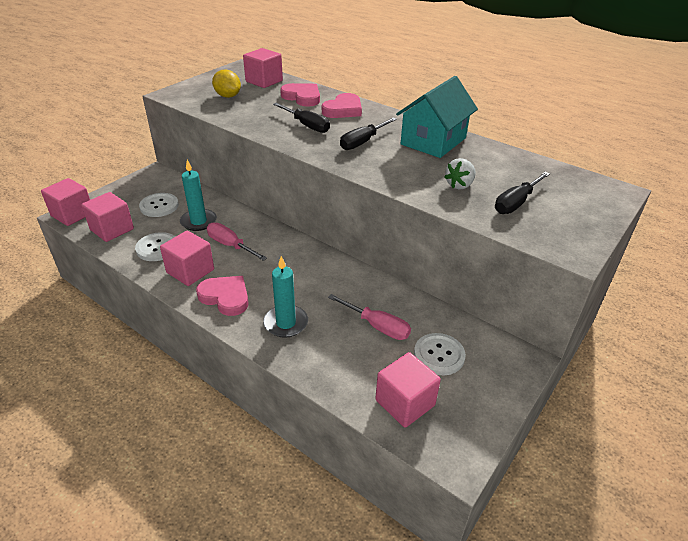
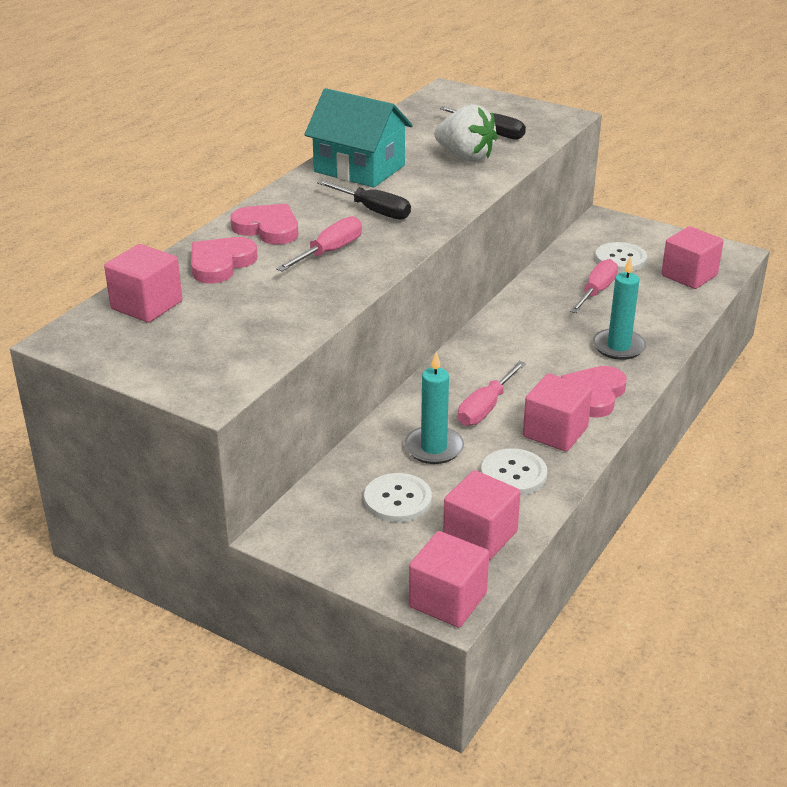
camera: 95 degrees left, 5 degrees down
(228, 96) = (219, 332): yellow lemon -> none
(306, 125) = (329, 252): black screwdriver -> pink screwdriver
(459, 185) = (465, 157): white strawberry -> white strawberry, size x1.60

